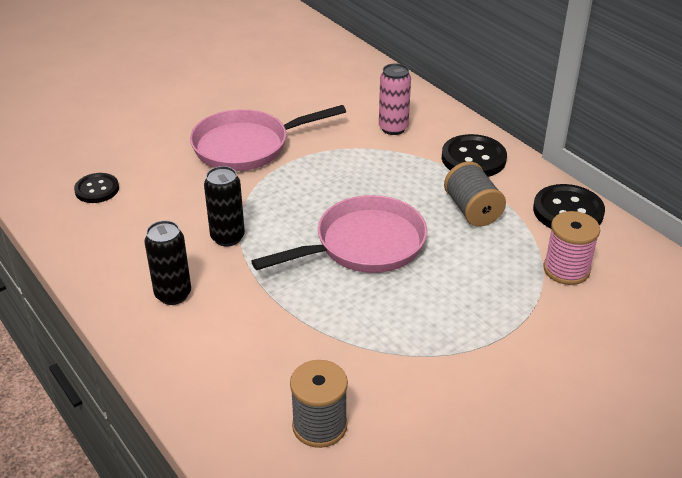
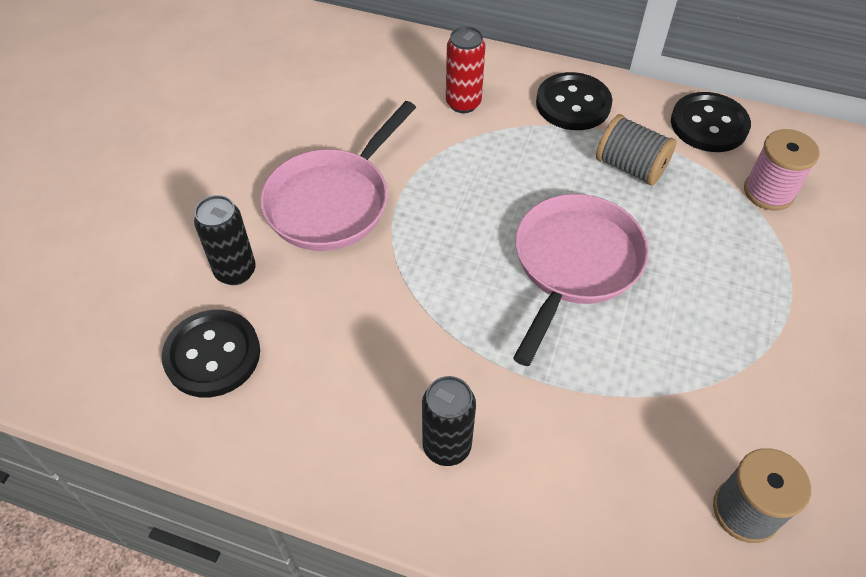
camera: 35 degrees left, 15 degrees up
(97, 189) = (212, 355): black button -> black button, size x1.55
(227, 237) = (430, 335): black can -> black can (235, 271)
(393, 128) = (463, 103): pink can -> red can

